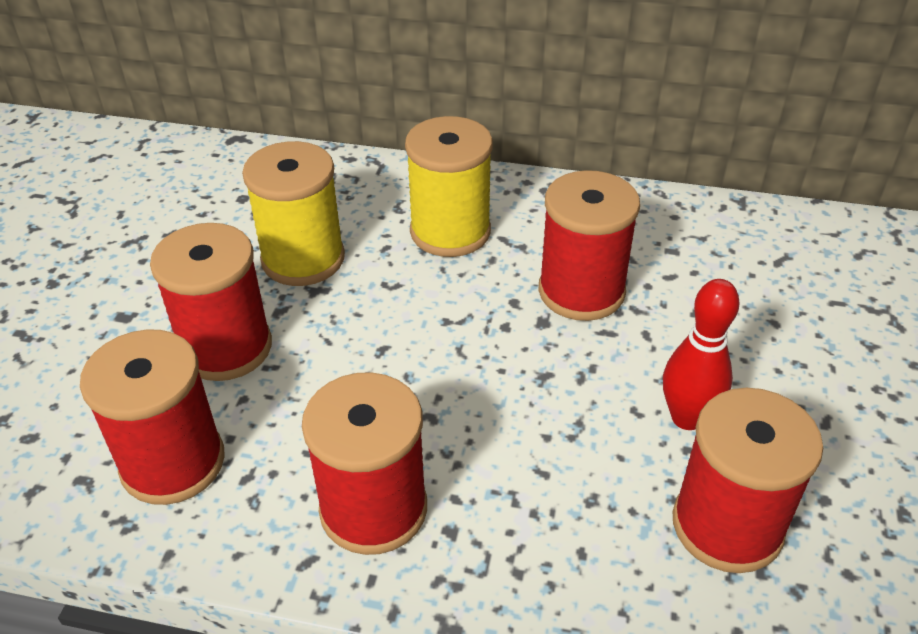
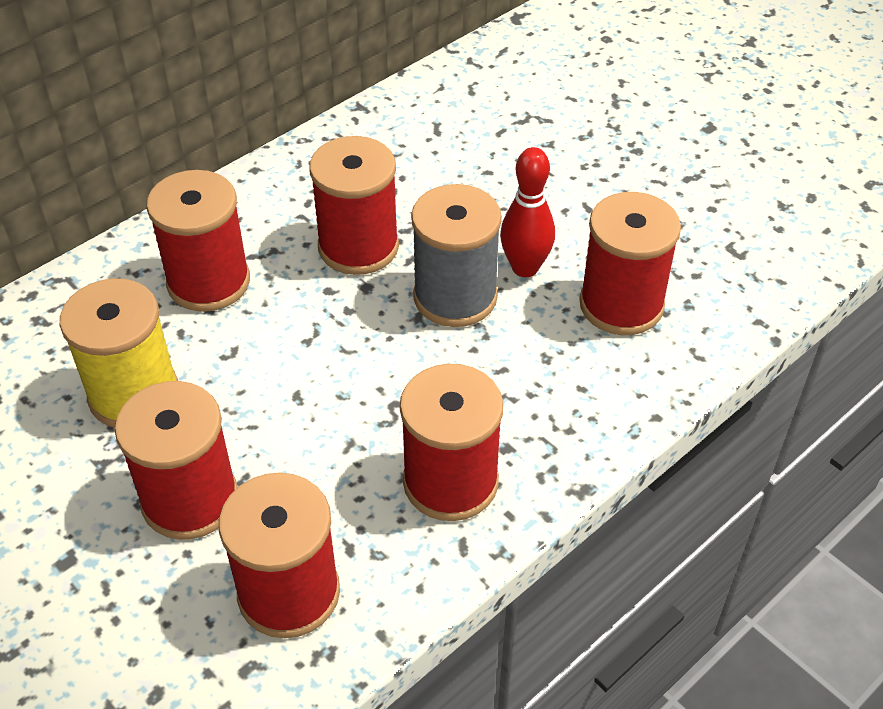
camera: 55 degrees left, 5 degrees up
(450, 231) = (208, 282): yellow spool -> red spool
(594, 387) = (455, 297): none -> grey spool

